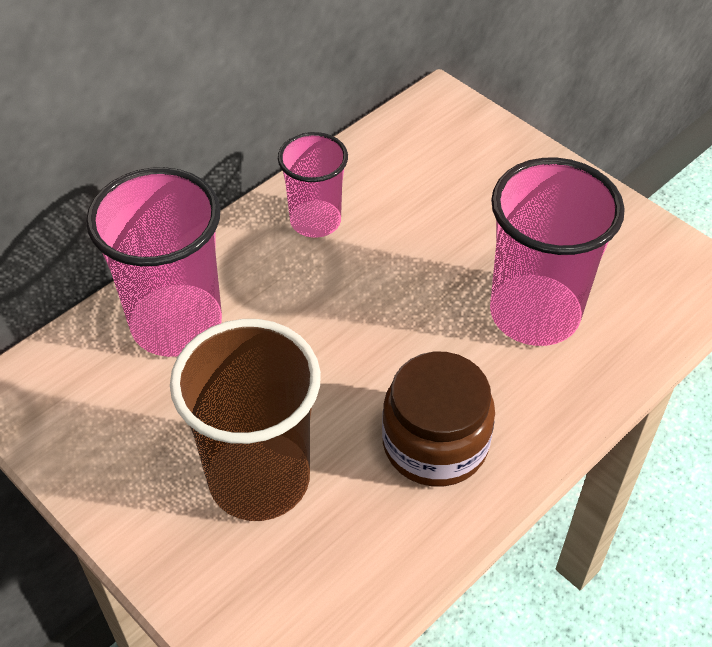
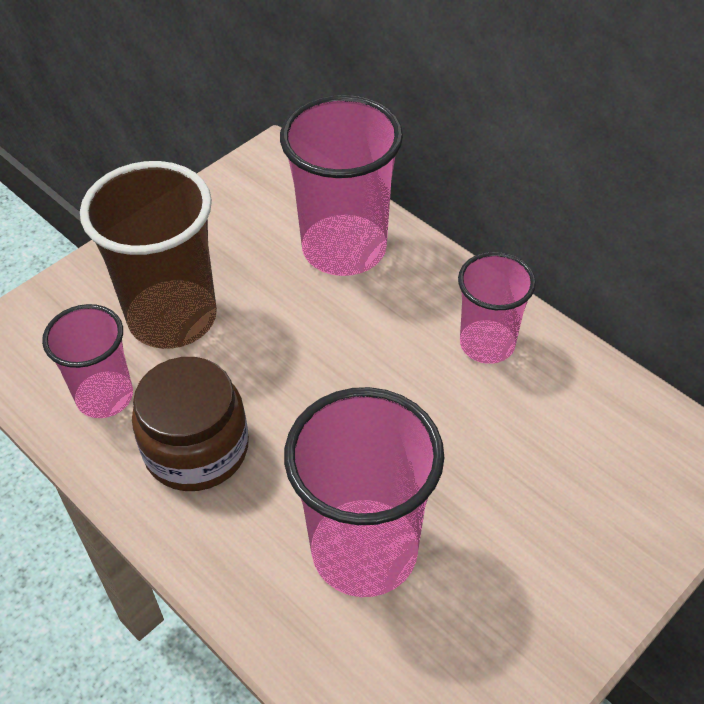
camera: 90 degrees right, 0 degrees up
(369, 535) = (105, 397): none -> pink cup

